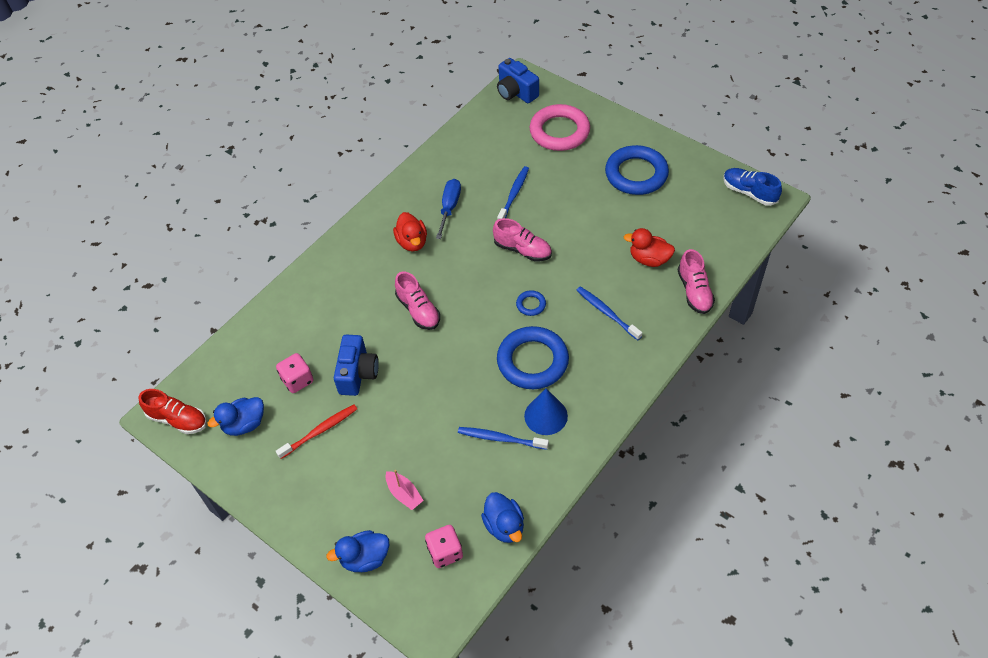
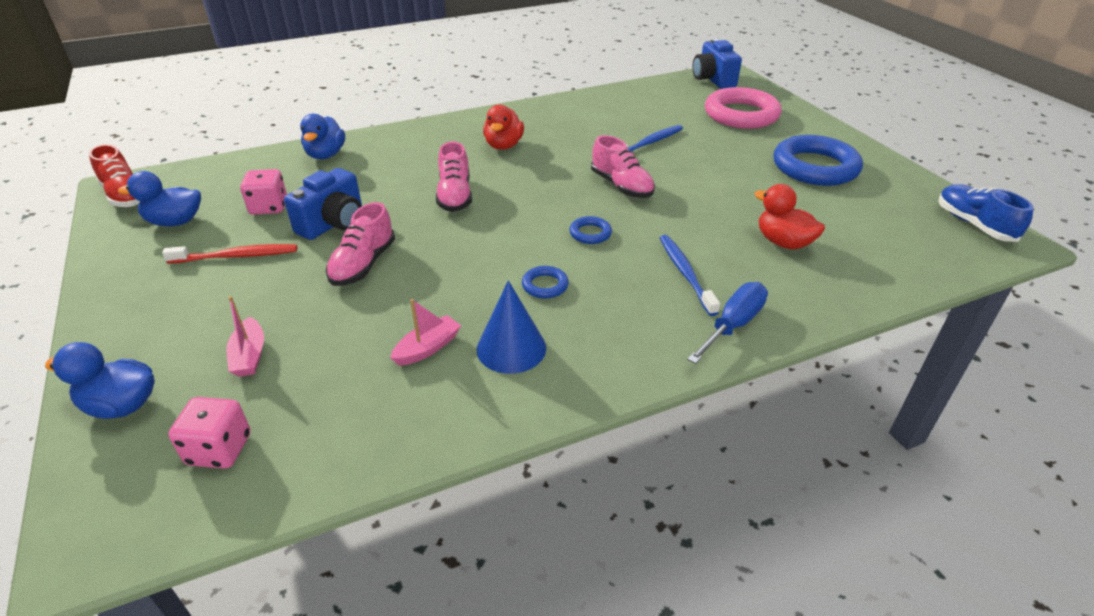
camera: 25 degrees right, 15 degrees down
(449, 207) = (568, 133): blue screwdriver -> blue screwdriver (733, 325)
(500, 438) = (427, 348): blue toothbrush -> pink boat
(504, 526) = (330, 456): blue duck -> blue duck (326, 155)
(532, 361) = (545, 285): blue ring -> blue ring, size x0.43
(694, 291) = (832, 294): pink shoe -> pink shoe (363, 264)

